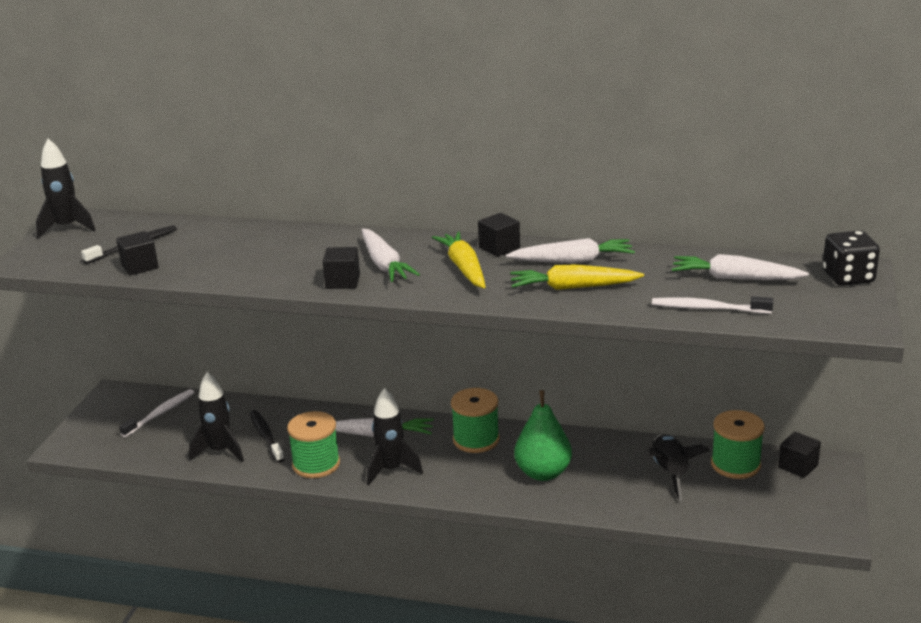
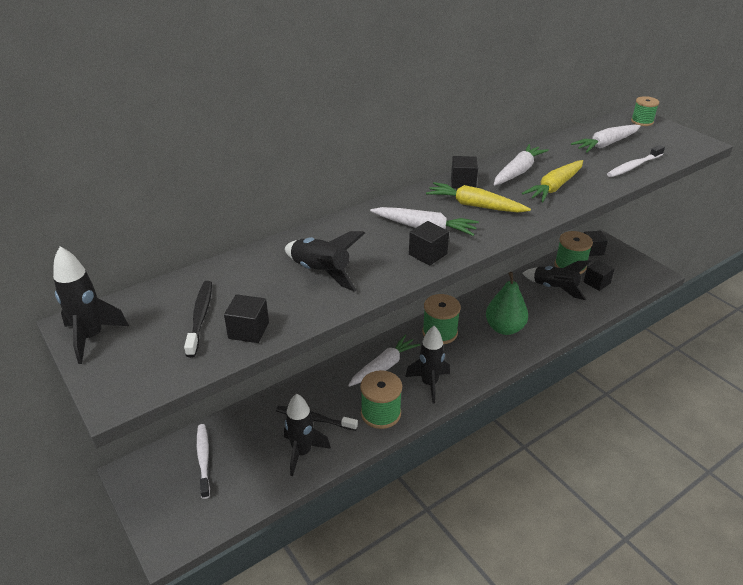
camera: 50 degrees left, 10 degrees up
(250, 256) = (321, 272): none -> black rocket
(733, 496) = (596, 283): none -> black cube
(848, 277) = (642, 121): black dice -> green spool

